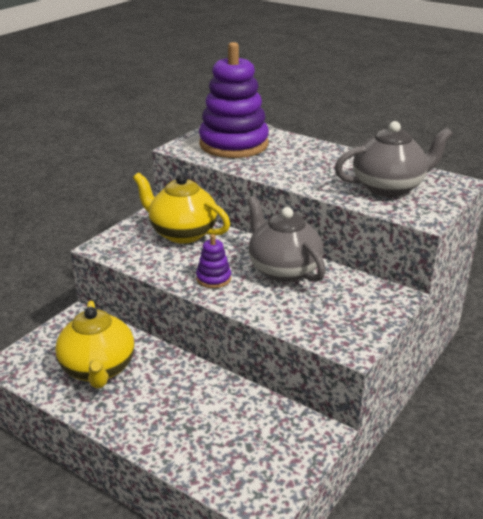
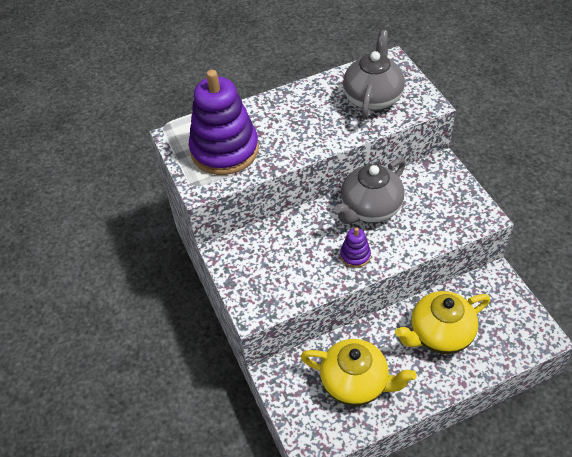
camera: 55 degrees left, 20 degrees up
(182, 233) = (271, 248): yellow teapot -> yellow teapot (439, 334)
(283, 269) = (370, 208): grey teapot -> grey teapot turned 45 degrees counterclockwise

